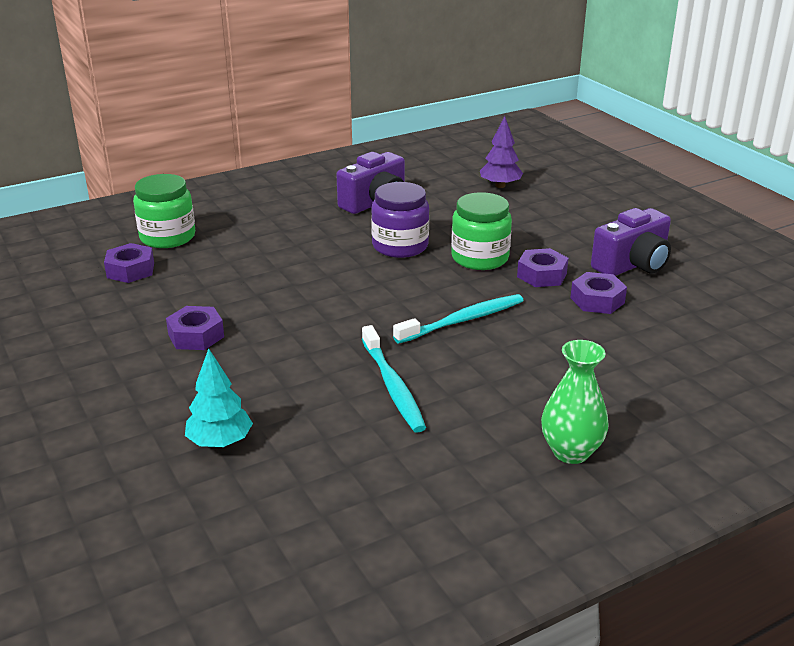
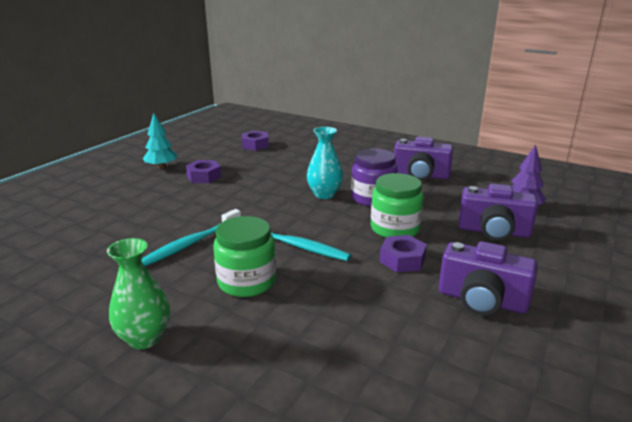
camera: 60 degrees right, 5 degrees down
(167, 237) = (299, 142): green jar -> green jar (247, 281)
(220, 442) = (103, 212): turquoise tree -> turquoise tree (161, 167)
(357, 269) = (324, 194): none -> turquoise vase
(531, 216) = (493, 231): none -> purple camera
(597, 300) = (392, 296): purple nut -> none

